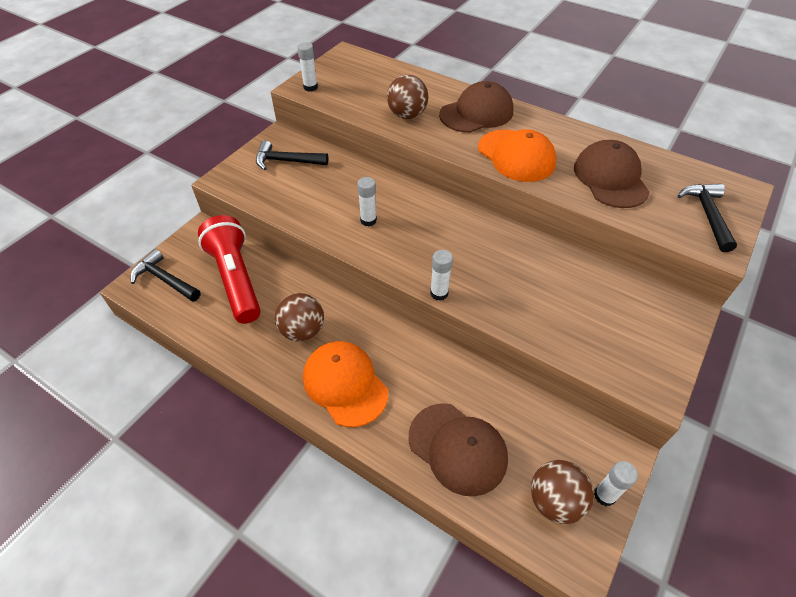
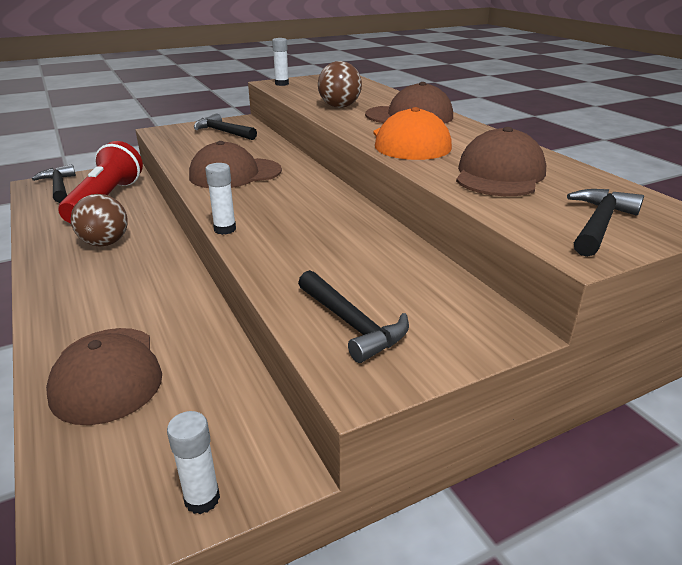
camera: 30 degrees right, 20 degrees down
(345, 384) = (83, 287): orange cap -> none
(368, 220) = (235, 174): white glue stick -> brown cap
(555, 501) = (137, 471): brown ball -> none
(610, 347) = (352, 324): none -> black hammer

